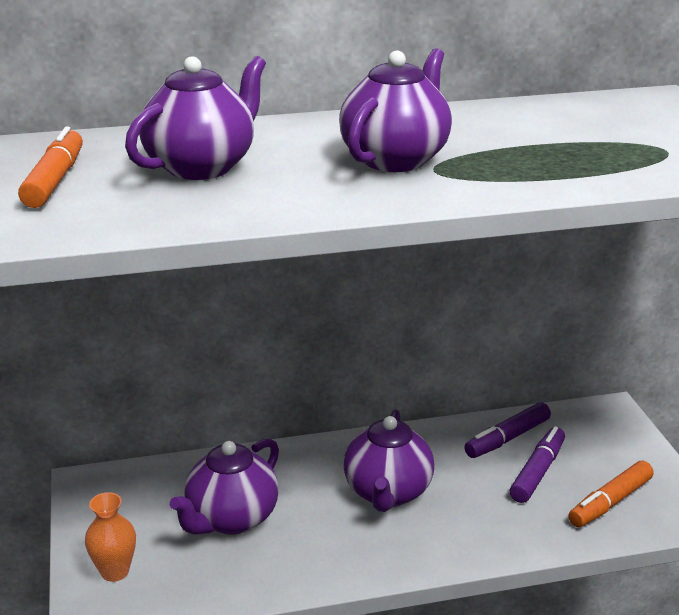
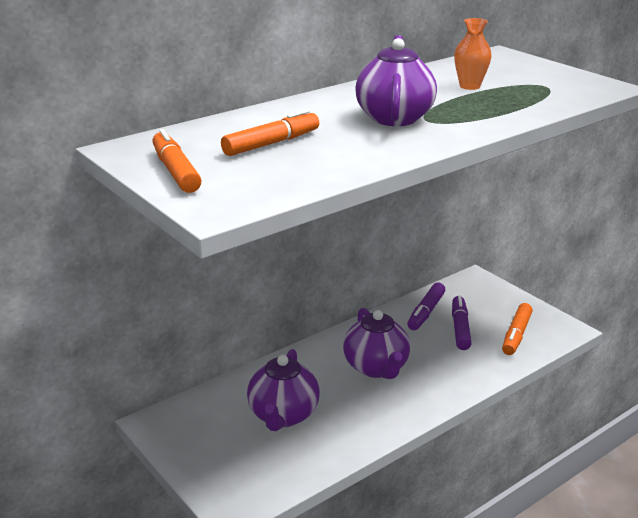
camera: 25 degrees left, 0 degrees up
(115, 571) = (227, 476): orange vase -> orange vase (469, 86)
(202, 166) = (271, 143): purple teapot -> orange marker

